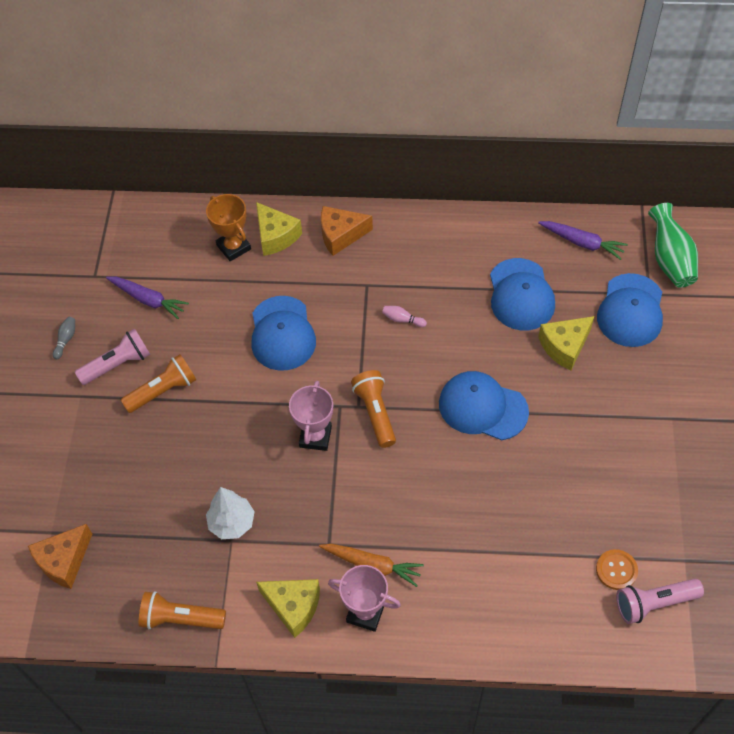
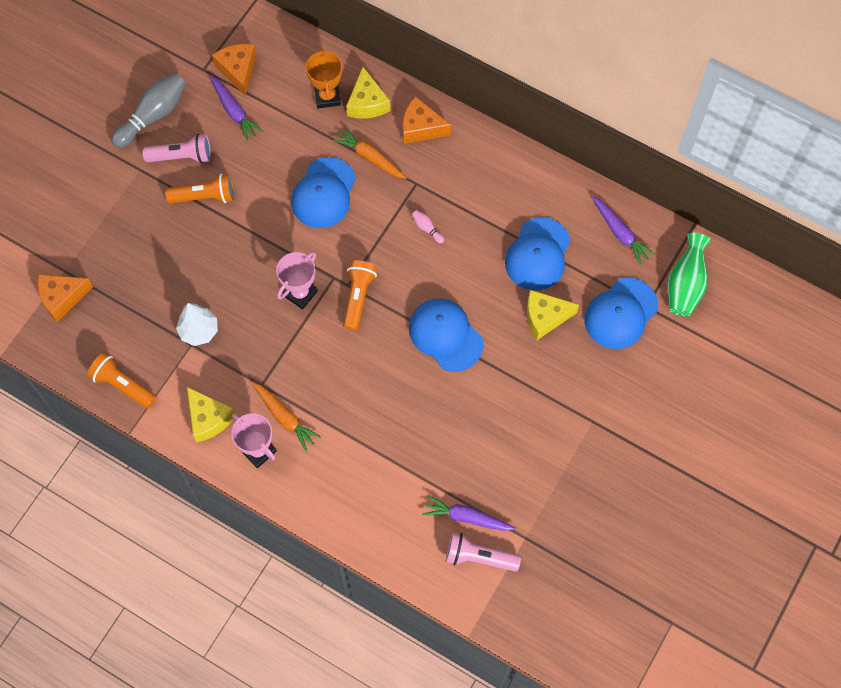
camera: 25 degrees right, 10 degrees up
(66, 340) = (153, 116): grey bowling pin -> grey bowling pin, size x2.31
(131, 262) = (238, 70): none -> orange cheese
(308, 282) = (370, 157): none -> orange carrot
(616, 570) = (467, 517): orange button -> purple carrot

